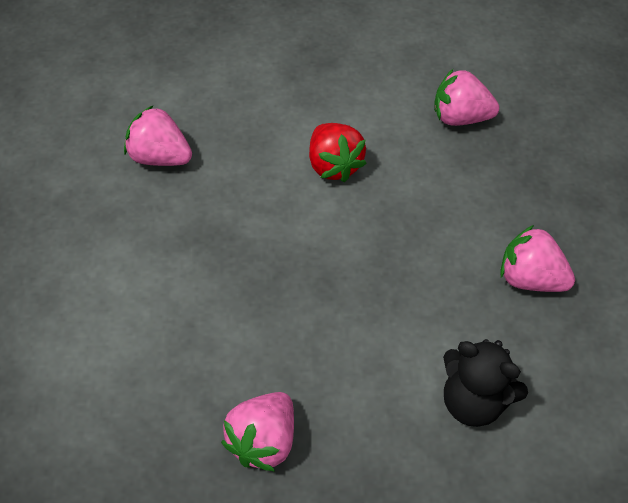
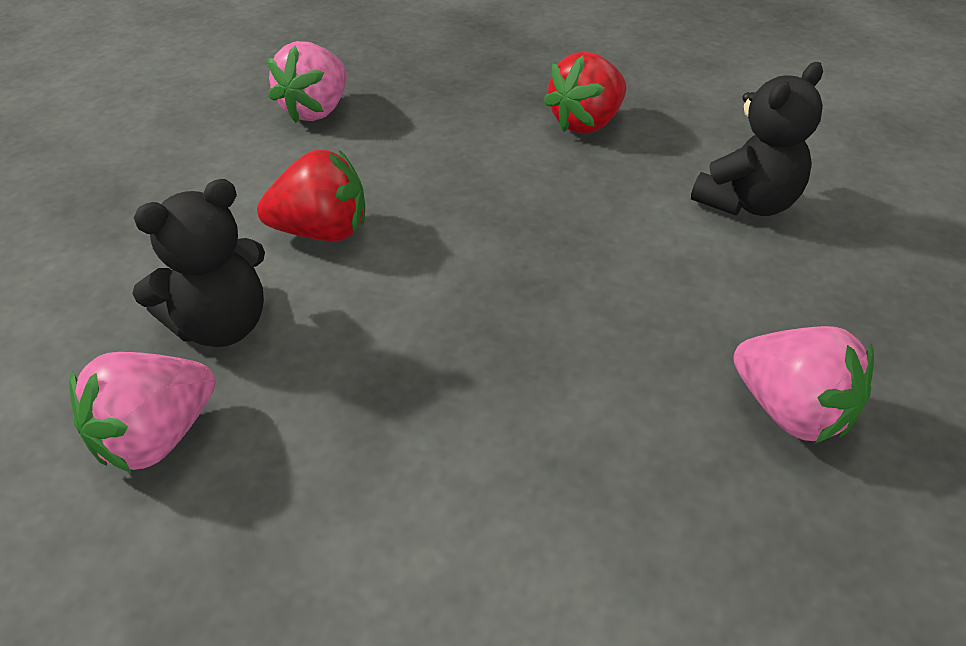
camera: 70 degrees left, 10 degrees down
(239, 151) = (221, 326): none -> black teddy bear
(529, 279) = (586, 123): pink strawberry -> red strawberry

